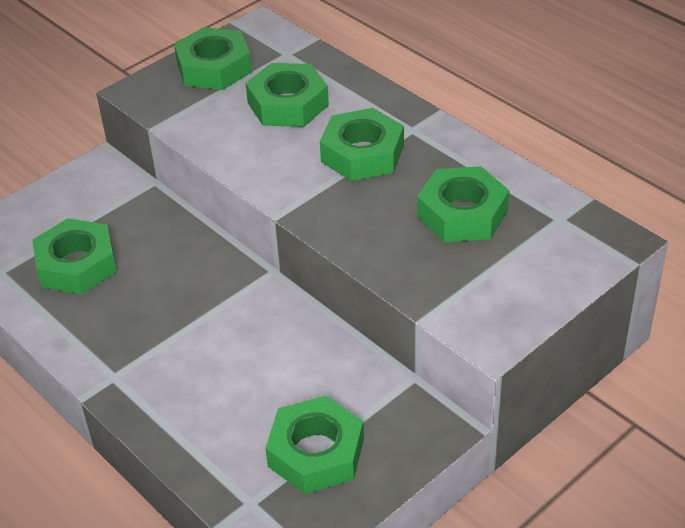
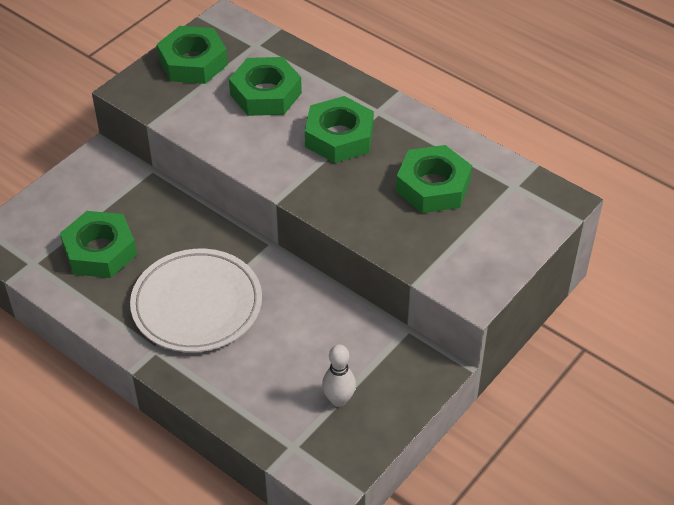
camera: 10 degrees left, 5 degrees up
(172, 331) = (197, 304): none -> white plate
(316, 453) = (339, 400): green nut -> white bowling pin

